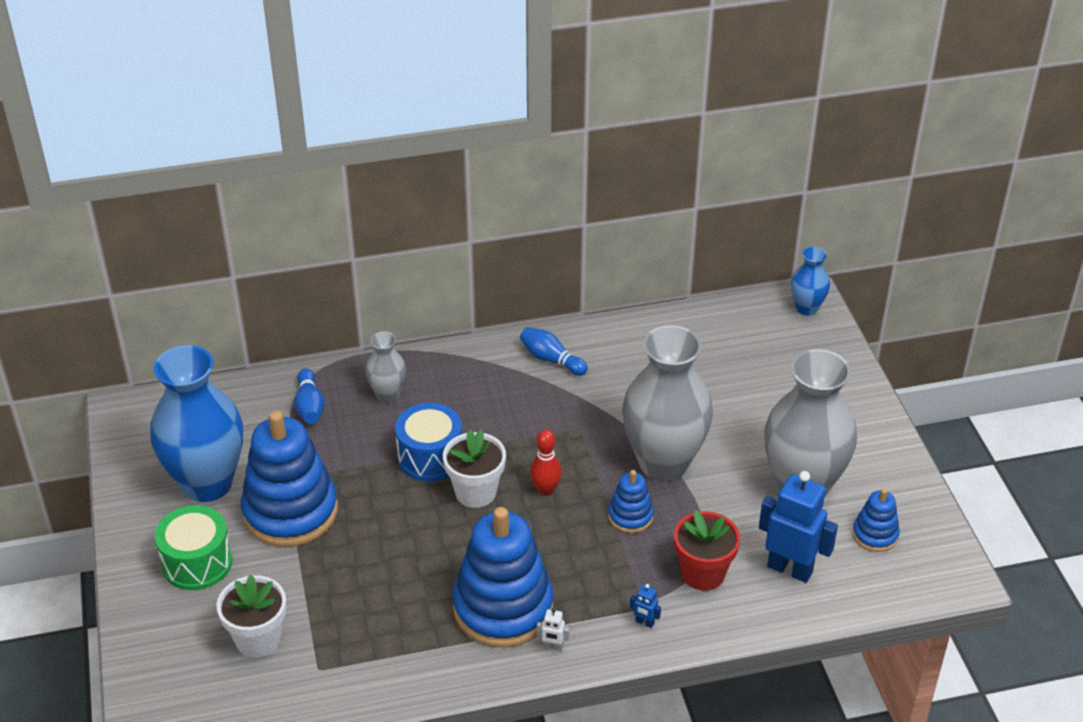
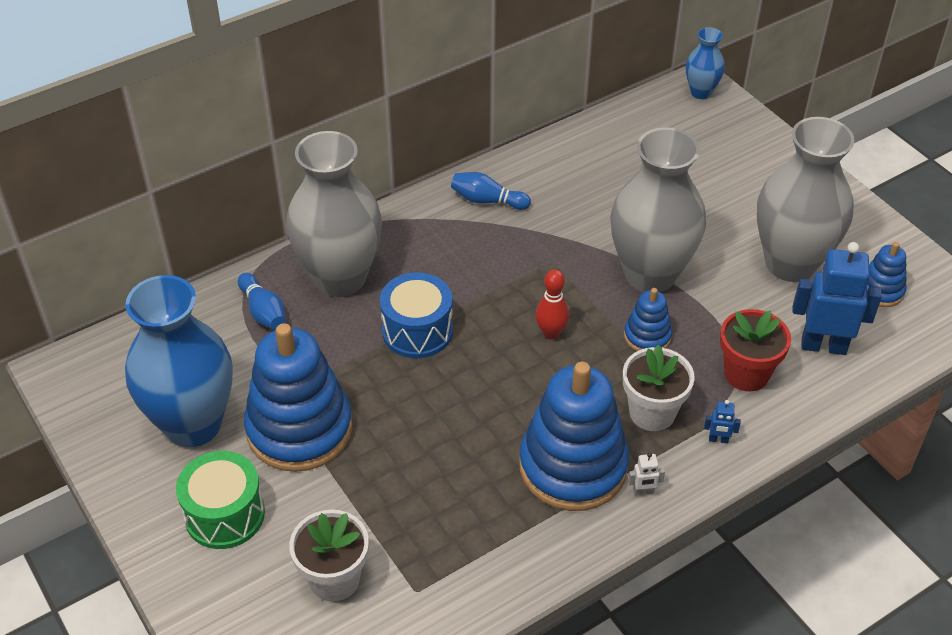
camera: 20 degrees left, 5 degrees up
(387, 394) = (340, 278): grey vase -> grey vase, size x2.09
(475, 492) = (482, 354): white flower pot -> white flower pot (652, 413)

